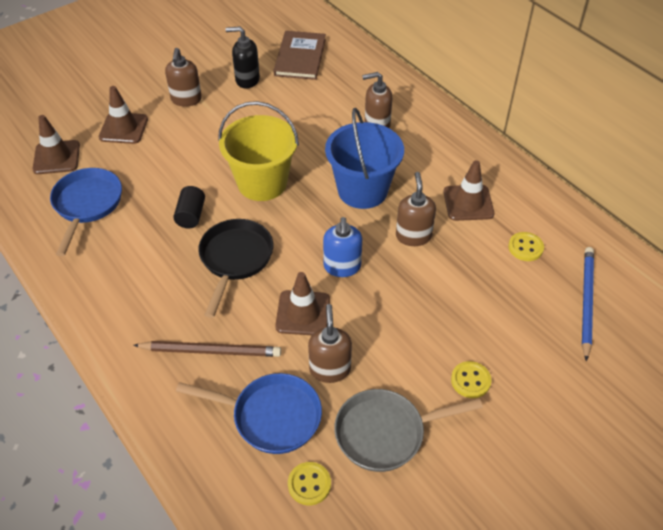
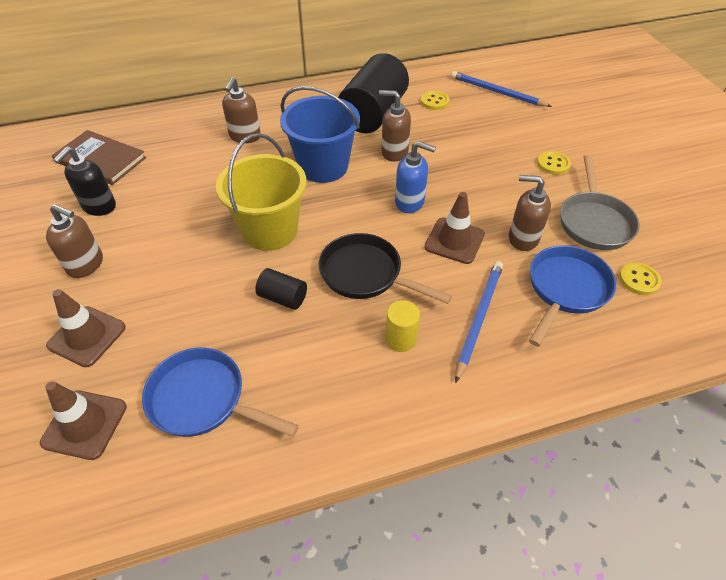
camera: 70 degrees left, 0 degrees up
(171, 301) = (401, 339): none -> yellow cylinder
(211, 351) = (478, 318): brown pencil -> blue pencil
(468, 203) = (373, 114): brown traffic cone -> black cylinder

